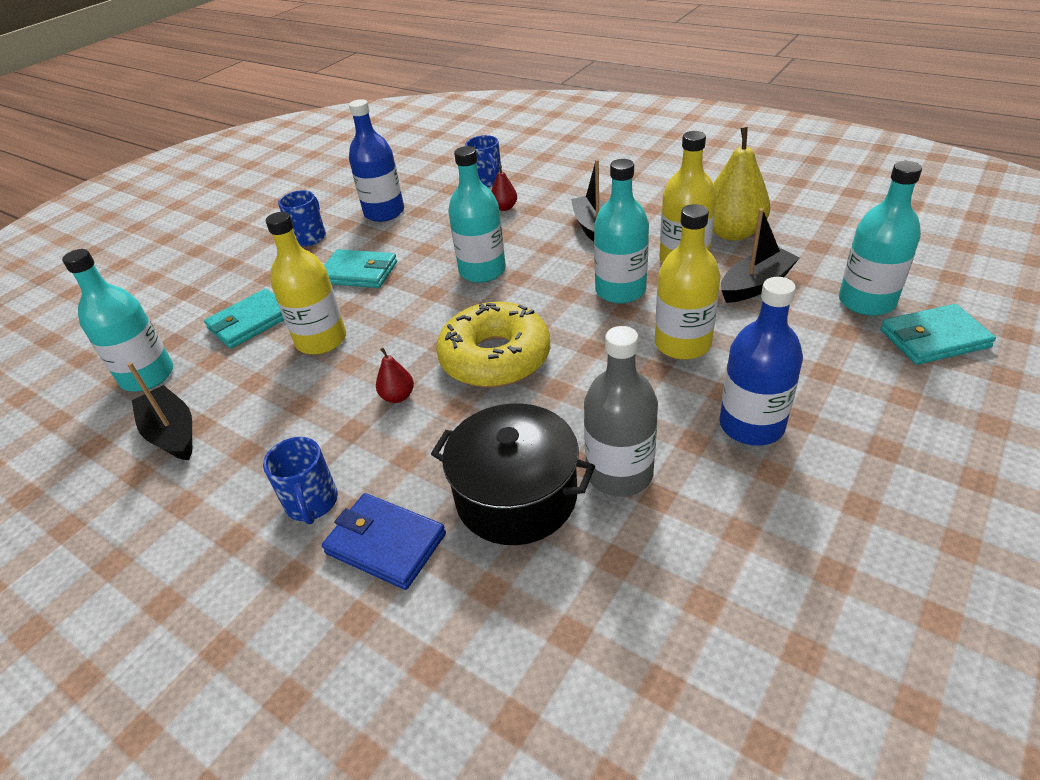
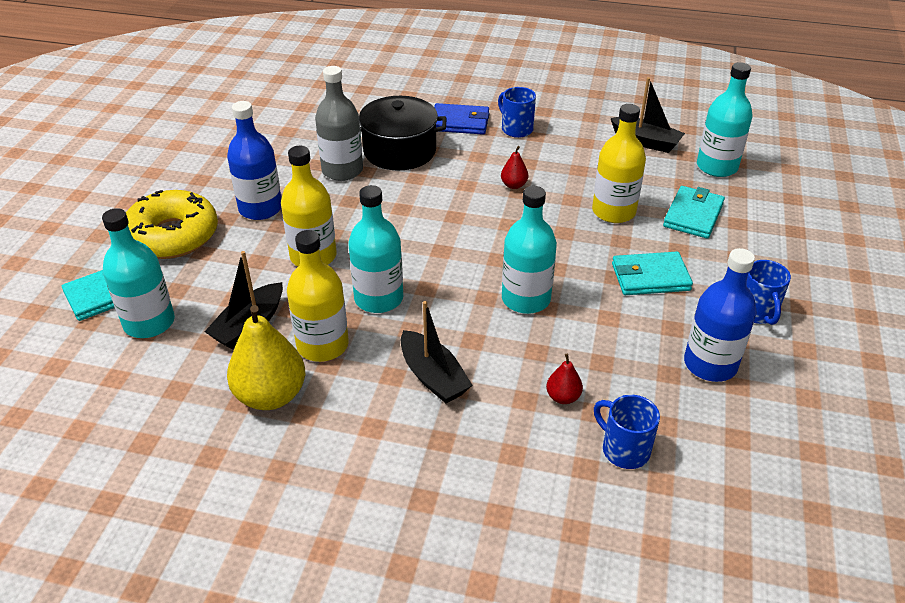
camera: 155 degrees right, 0 degrees up
(495, 358) = (460, 222): yellow donut -> yellow donut (172, 236)

